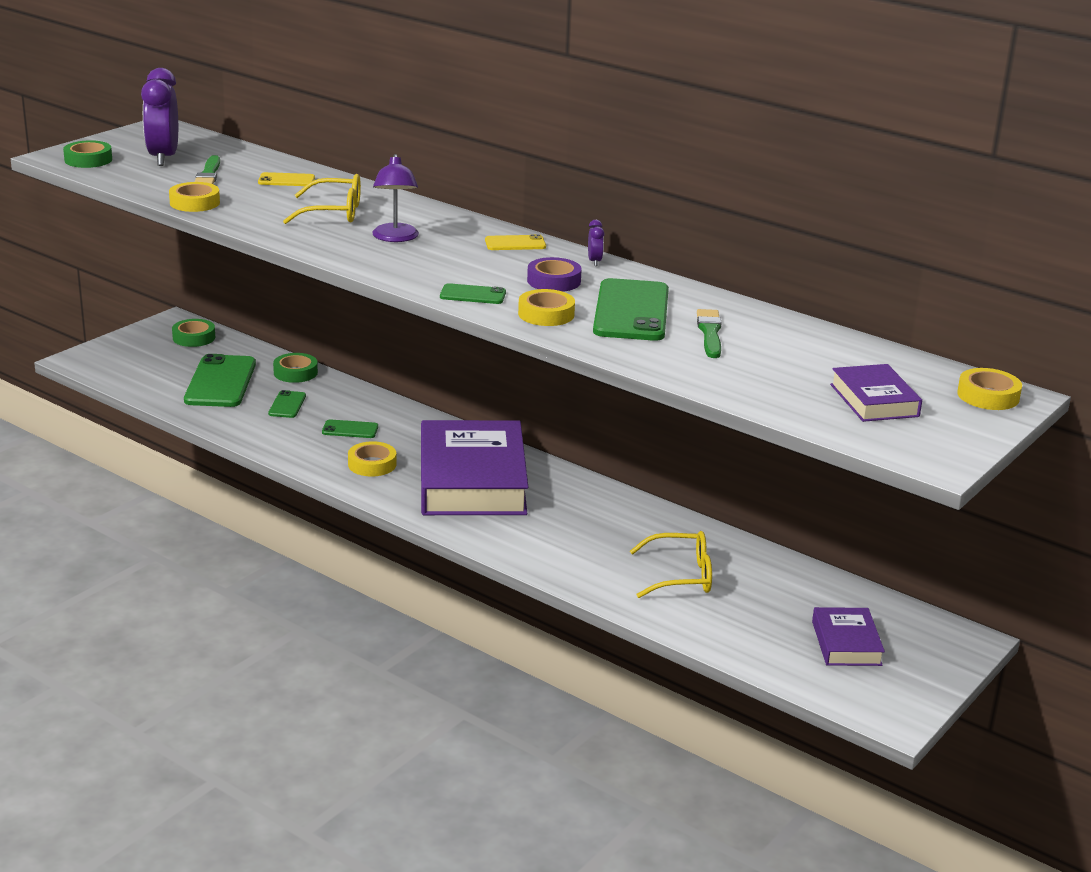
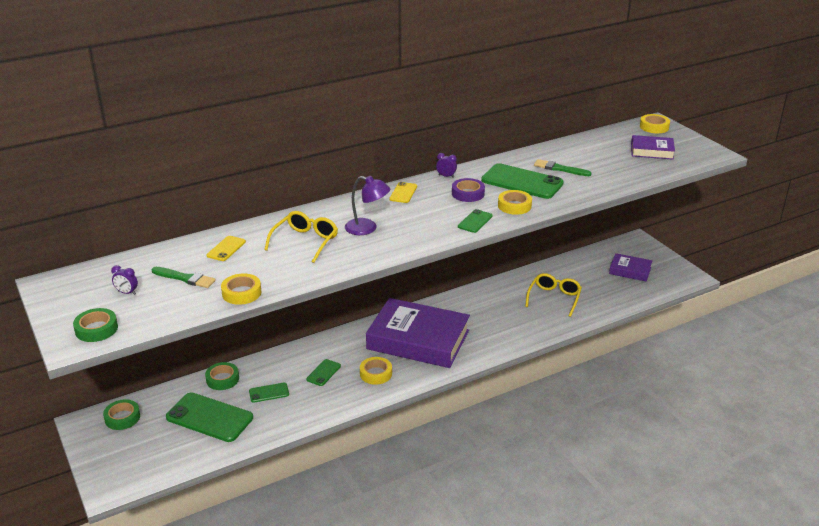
camera: 65 degrees left, 5 degrees up
(163, 158) = (127, 293): purple clock -> purple clock, size x0.42
(287, 405) = (269, 393): green phone -> green phone turned 45 degrees counterclockwise

